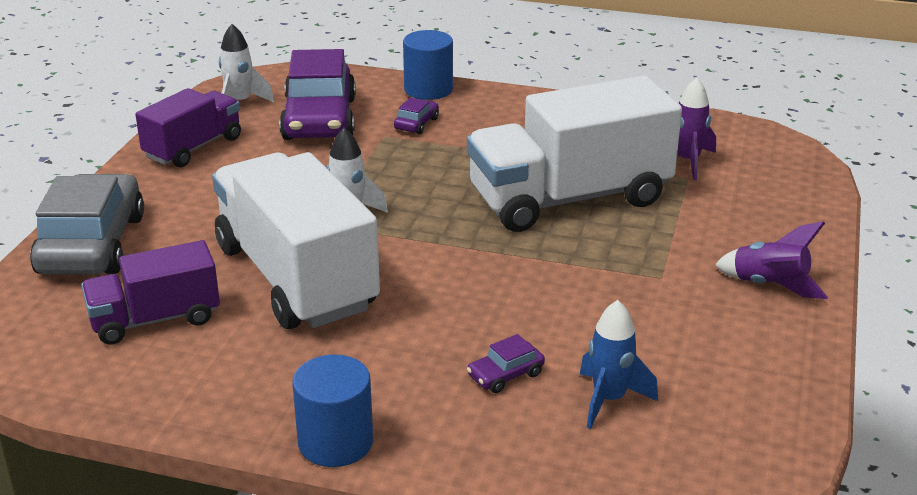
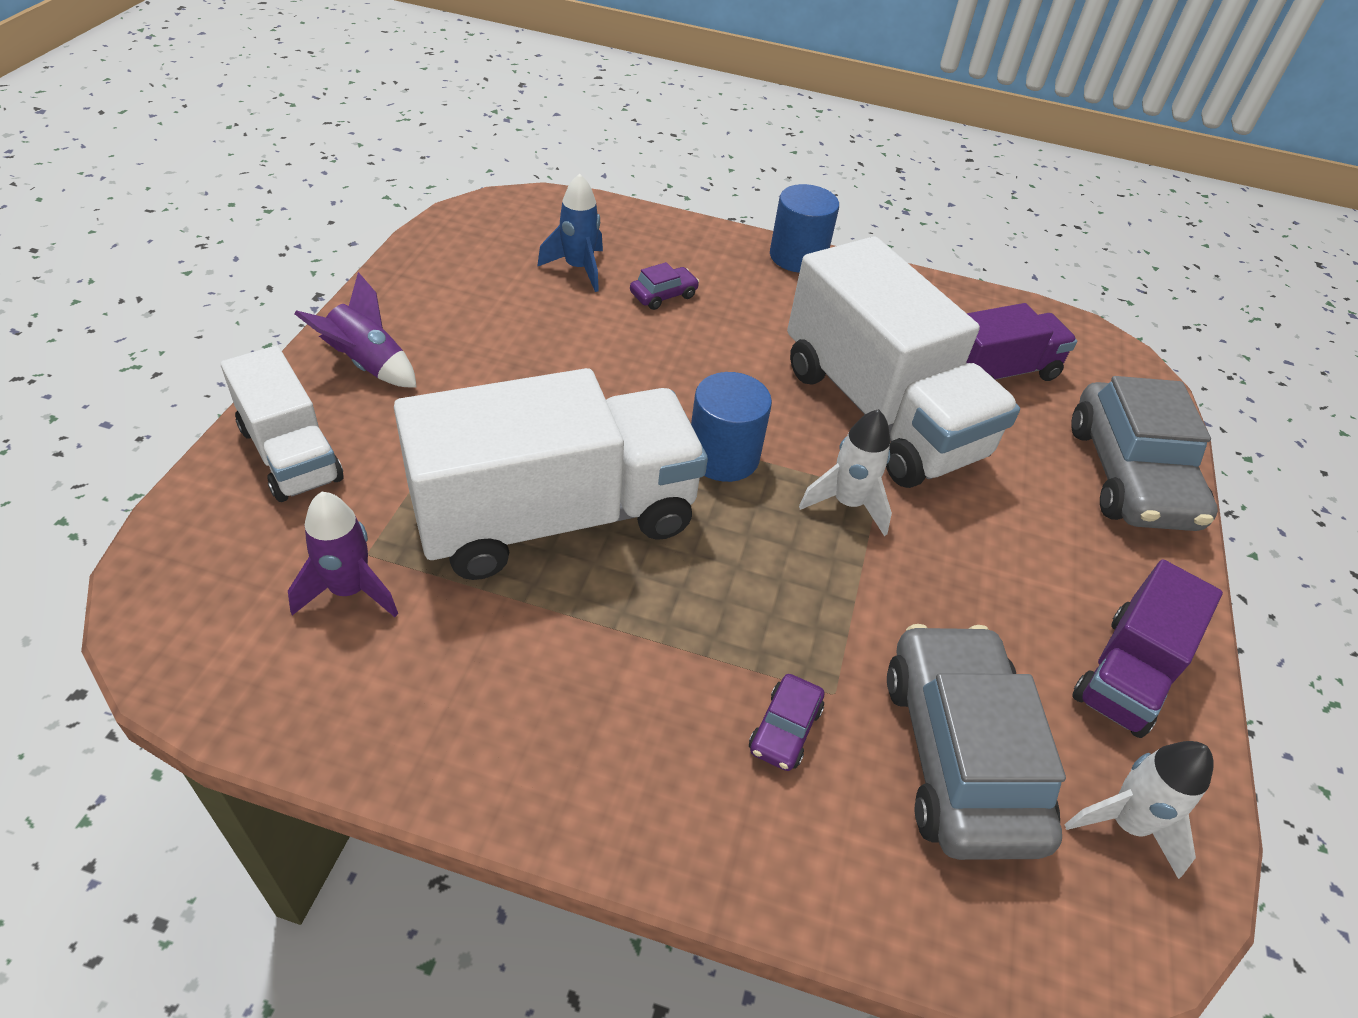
camera: 175 degrees right, 15 degrees up
(319, 119) = (959, 755): purple car -> grey car
(428, 89) = (774, 867): blue cylinder -> blue cylinder (723, 456)
(780, 223) = (290, 454): none -> white truck

